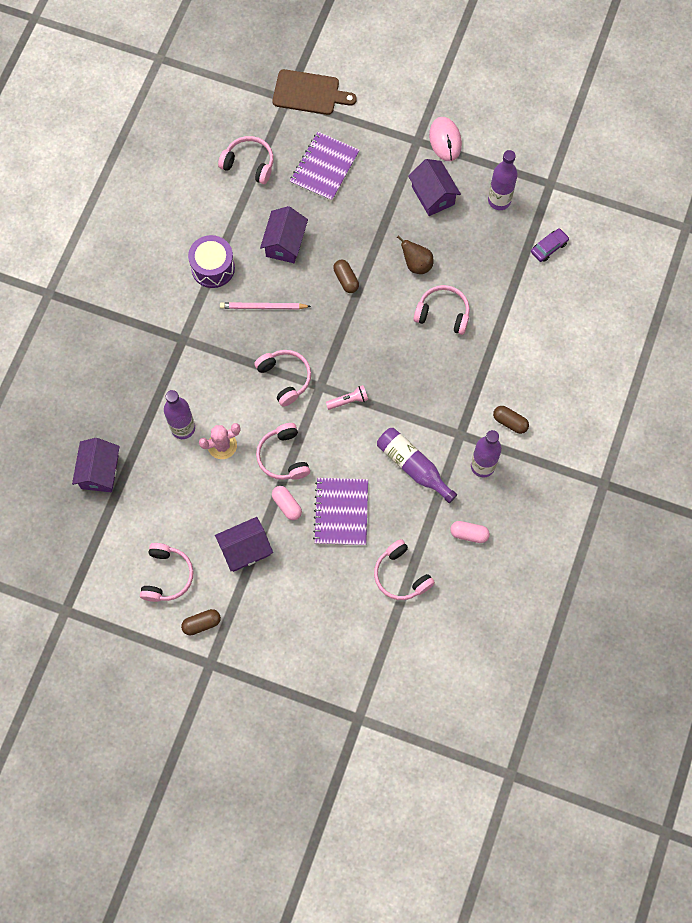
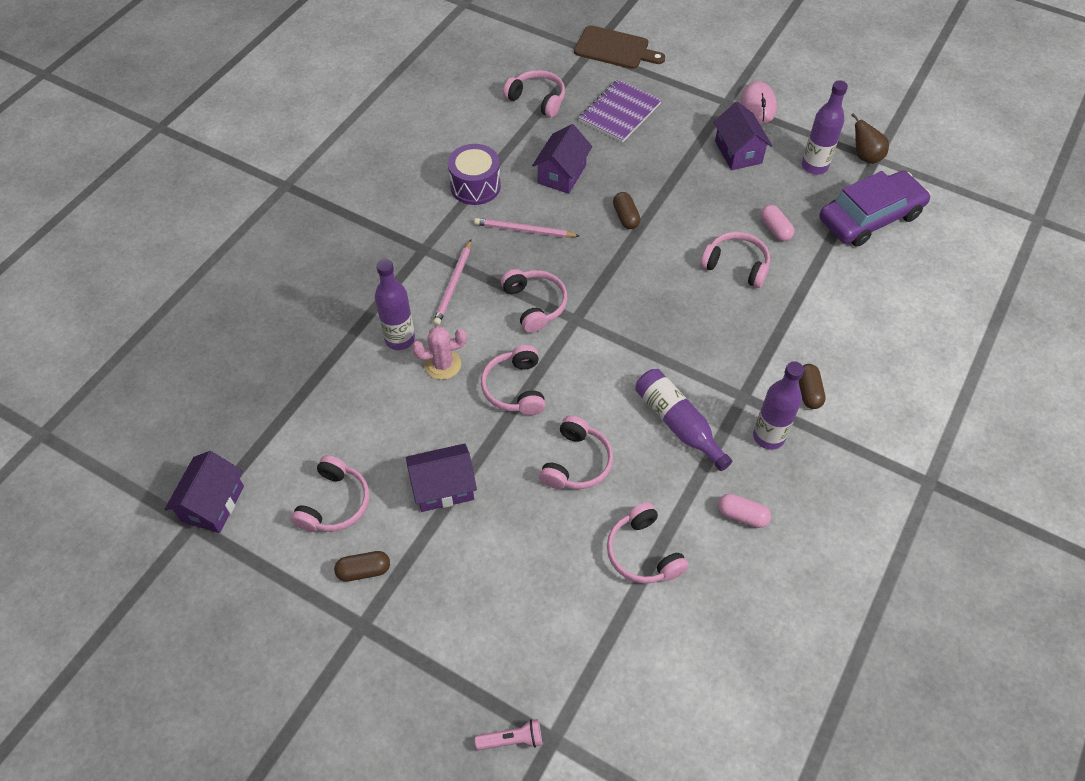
camera: 10 degrees right, 15 degrees down
(100, 471) = (286, 371): purple house -> purple house (213, 504)
(215, 370) = (453, 284): none -> pink pencil
(287, 505) = (508, 443): pink capsule -> pink capsule (775, 229)
(341, 512) = (576, 462): purple notebook -> pink headphones
(348, 401) = (607, 339): pink flashlight -> pink flashlight (512, 739)
(416, 264) = (711, 213): brown pear -> brown pear (865, 156)
(510, 422) = (808, 392): brown capsule -> brown capsule turned 45 degrees clockwise
(549, 247) = (870, 217): purple car -> purple car, size x2.32

